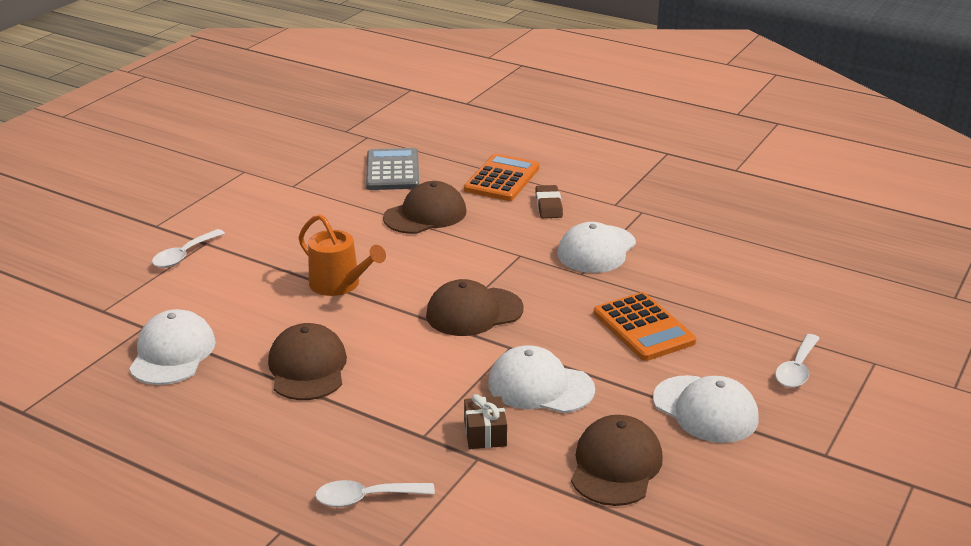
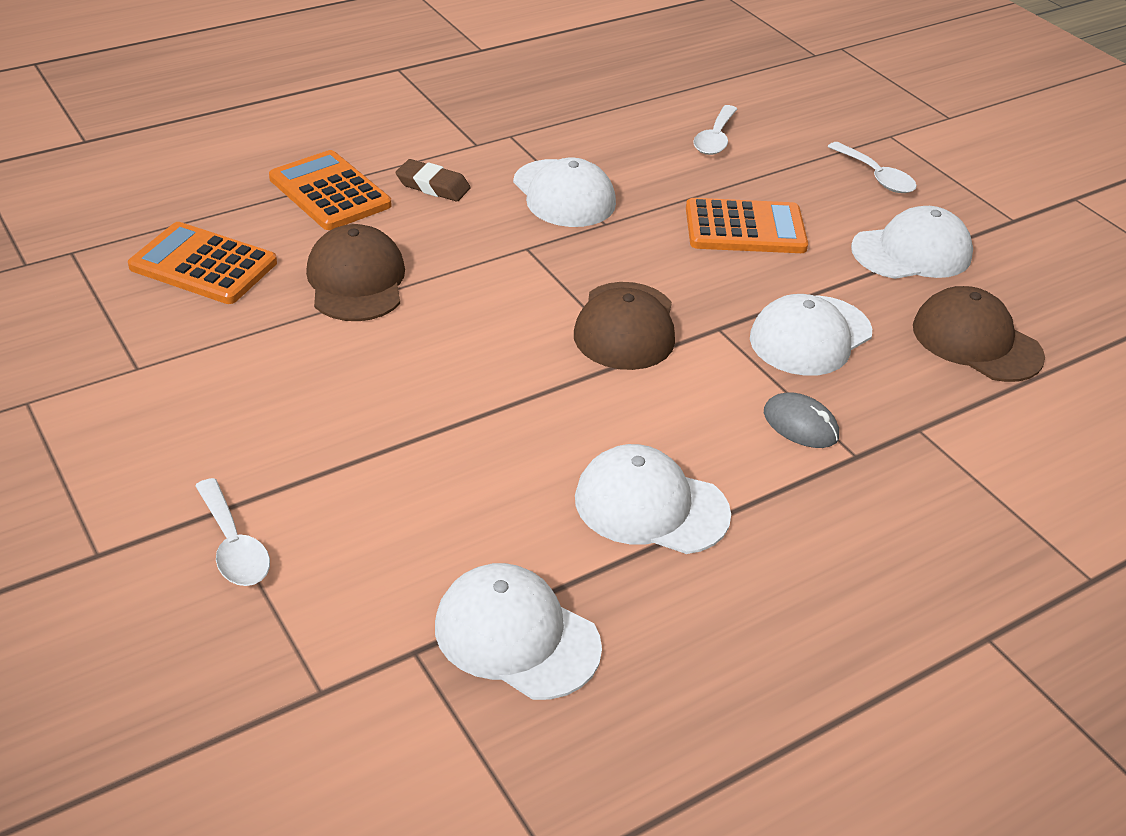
camera: 65 degrees left, 10 degrees up
(307, 367) = (651, 506): brown cap -> white cap
(339, 284) = (466, 412): orange watering can -> none
(365, 498) = (955, 542): white spoon -> white spoon (715, 139)
(392, 171) = (203, 265): grey calculator -> orange calculator
(435, 405) = (800, 425): none -> grey mouse
(485, 433) = (876, 407): brown gift -> none

